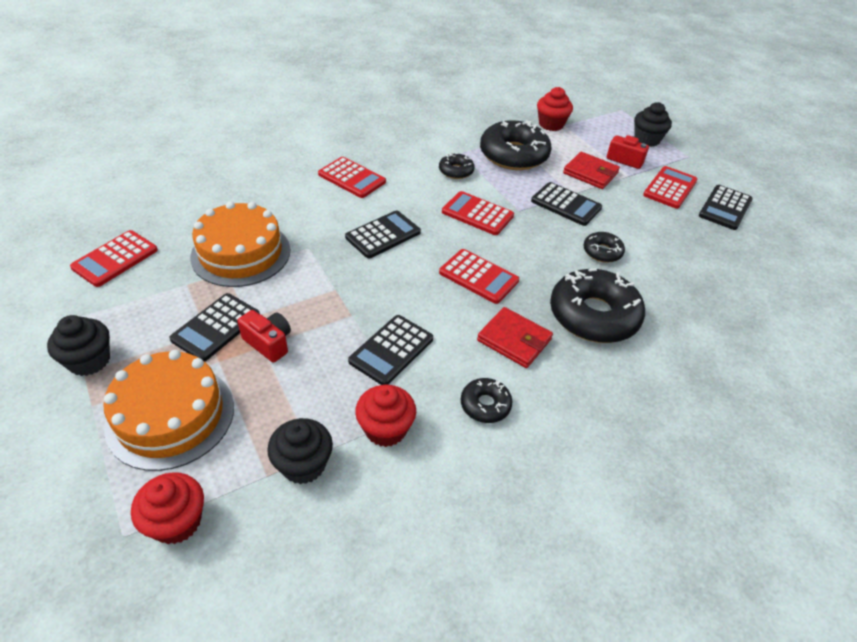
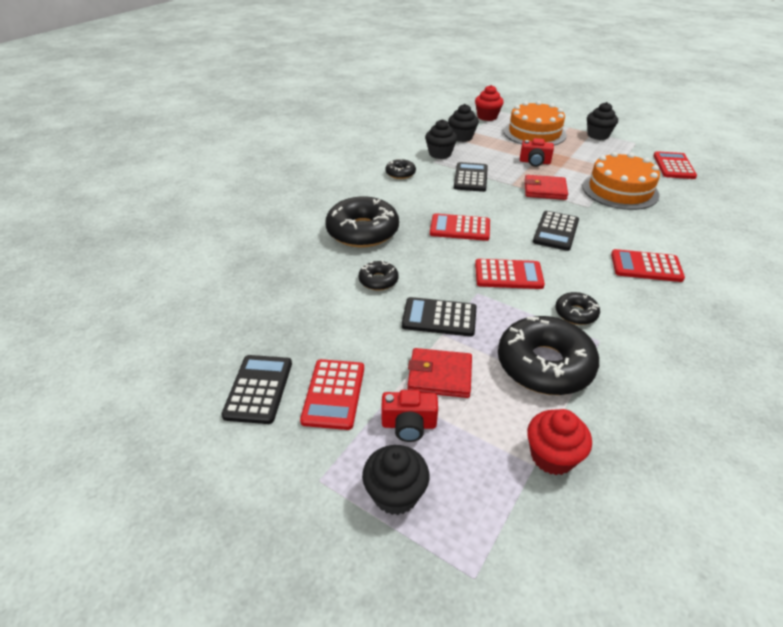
camera: 155 degrees right, 5 degrees down
(216, 327) = (569, 159): black calculator -> none
(386, 429) = (440, 154): red cupcake -> black cupcake
(514, 340) = (406, 202): red wallet -> red wallet (545, 190)

